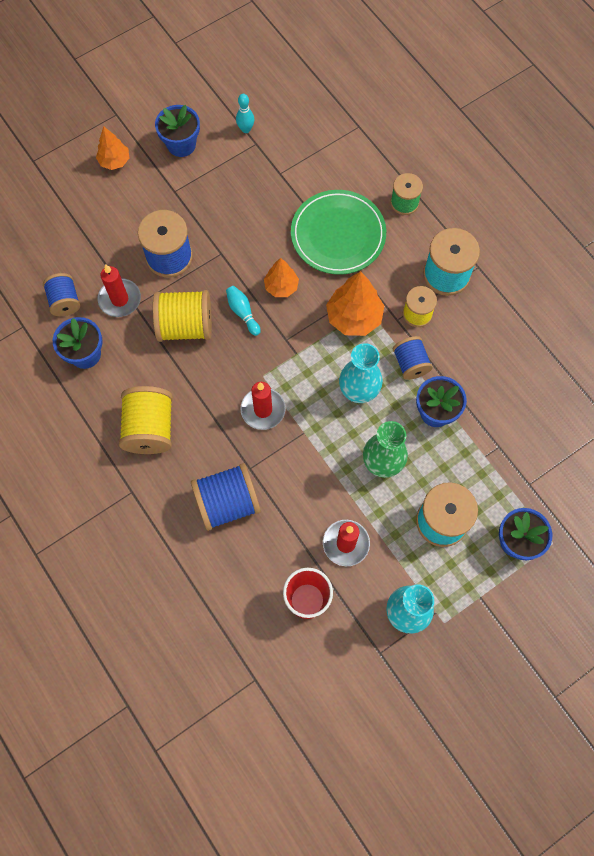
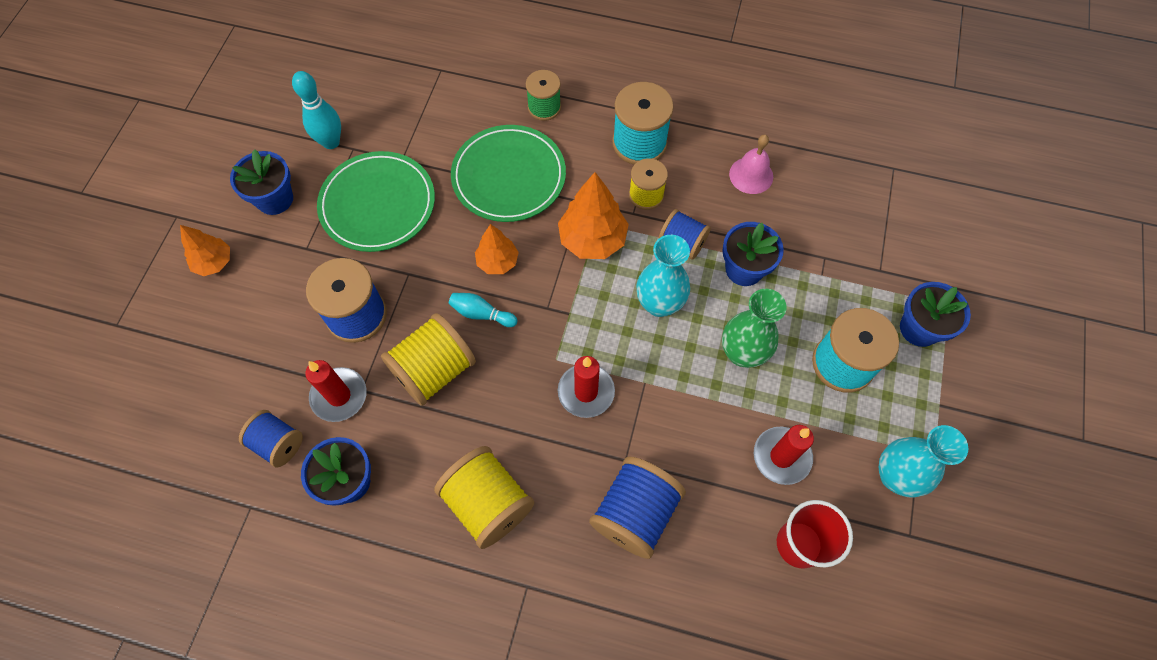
camera: 40 degrees left, 5 degrees down
(240, 193) = (378, 204): none -> green plate
(246, 129) = (331, 142): turquoise bowling pin -> turquoise bowling pin, size x1.54
(503, 353) = (751, 175): none -> pink bell

